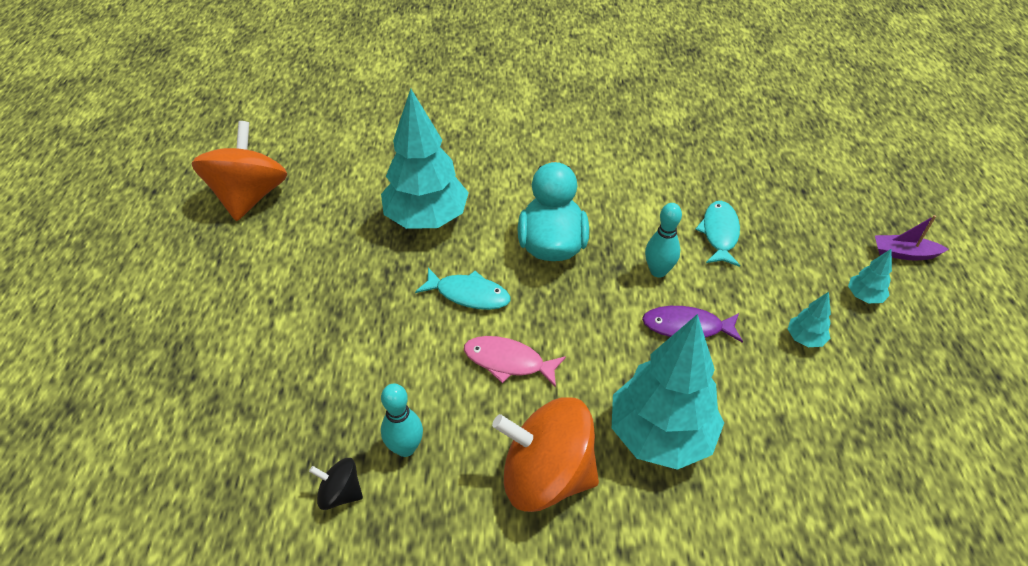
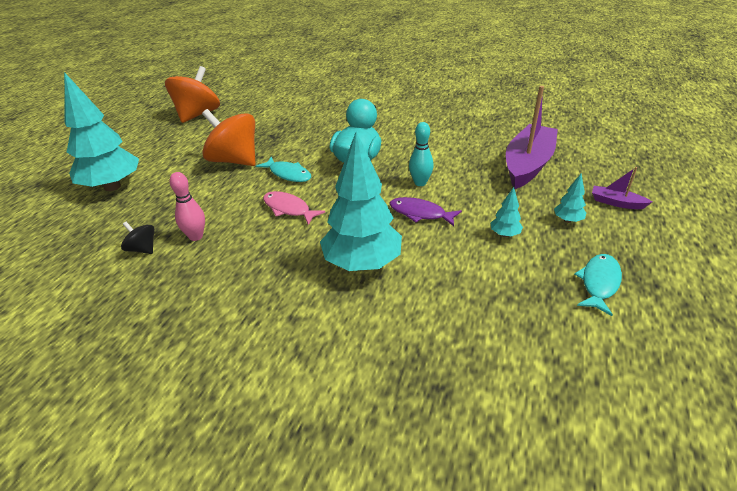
camera: 20 degrees right, 10 degrees down
(405, 448) = (196, 236): turquoise bowling pin -> pink bowling pin
(426, 219) = (289, 137): turquoise tree -> turquoise tree (112, 186)
(546, 475) = (271, 267): orange spinning top -> orange spinning top (234, 161)
(719, 233) = (477, 171): turquoise fish -> turquoise fish (599, 283)
(775, 208) = (528, 165): none -> purple boat

